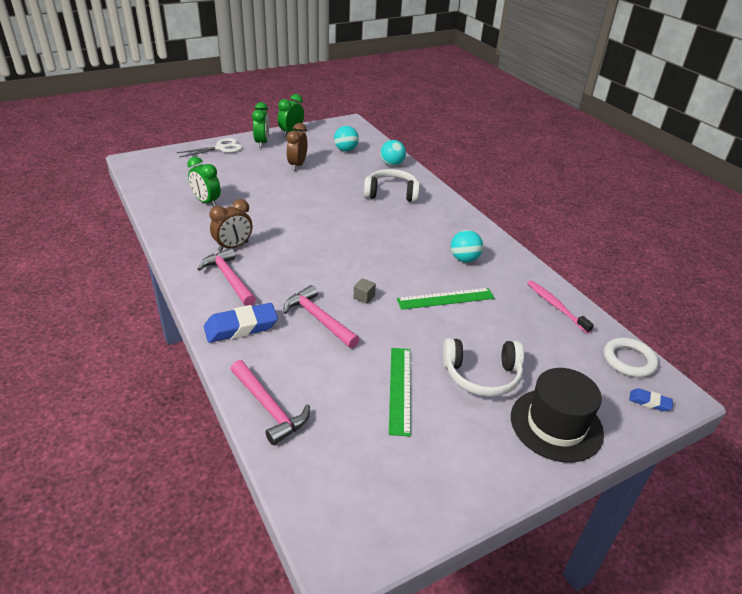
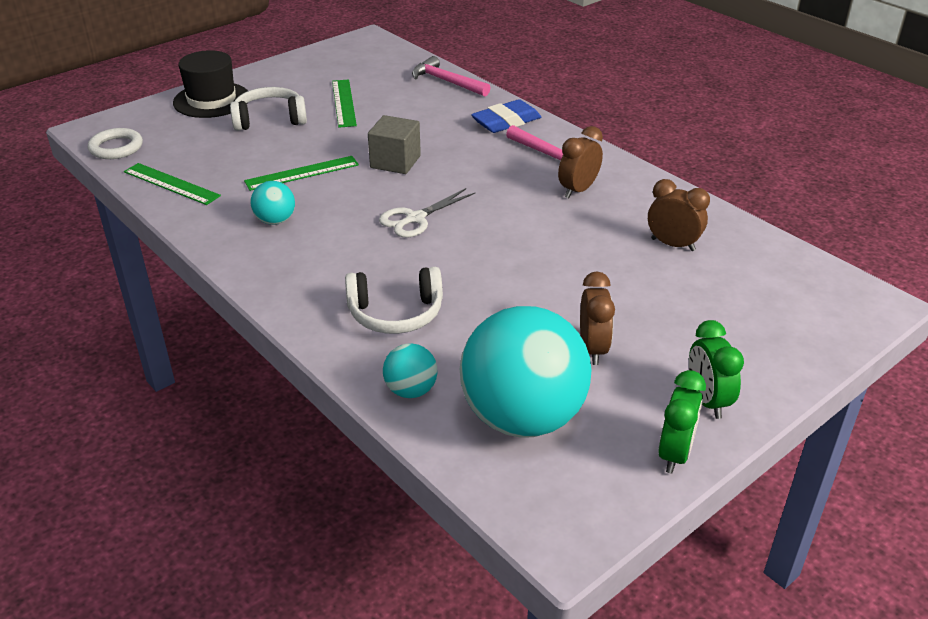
camera: 170 degrees right, 0 degrees up
(206, 202) = (673, 244): green clock -> brown clock
(221, 148) = (769, 366): white scissors -> white scissors (415, 219)
(318, 319) = (435, 137): pink hammer -> none
(346, 150) = (522, 417): turquoise ball -> turquoise ball, size x2.27
(364, 297) = (395, 162): grey cube -> grey cube, size x2.18
(556, 306) = (171, 184): pink toothbrush -> green ruler
(649, 402) = (118, 122): blue eraser -> none

